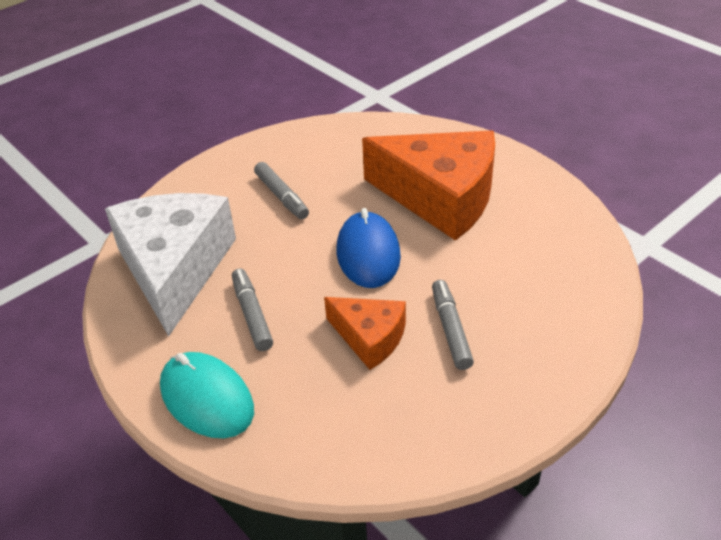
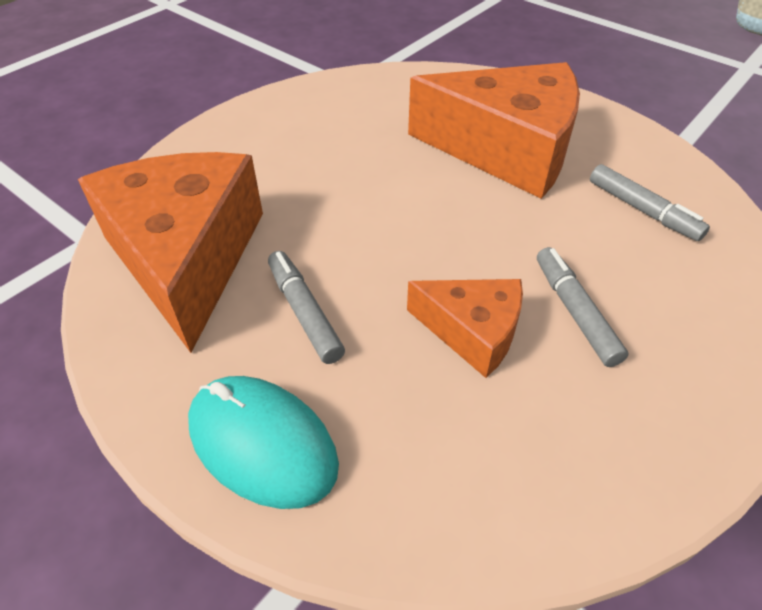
camera: 10 degrees left, 5 degrees up
(175, 268) = (186, 257): white cheese -> orange cheese
(281, 196) = (311, 159): grey marker -> grey marker (642, 210)
(368, 253) = (438, 221): blue mouse -> none

